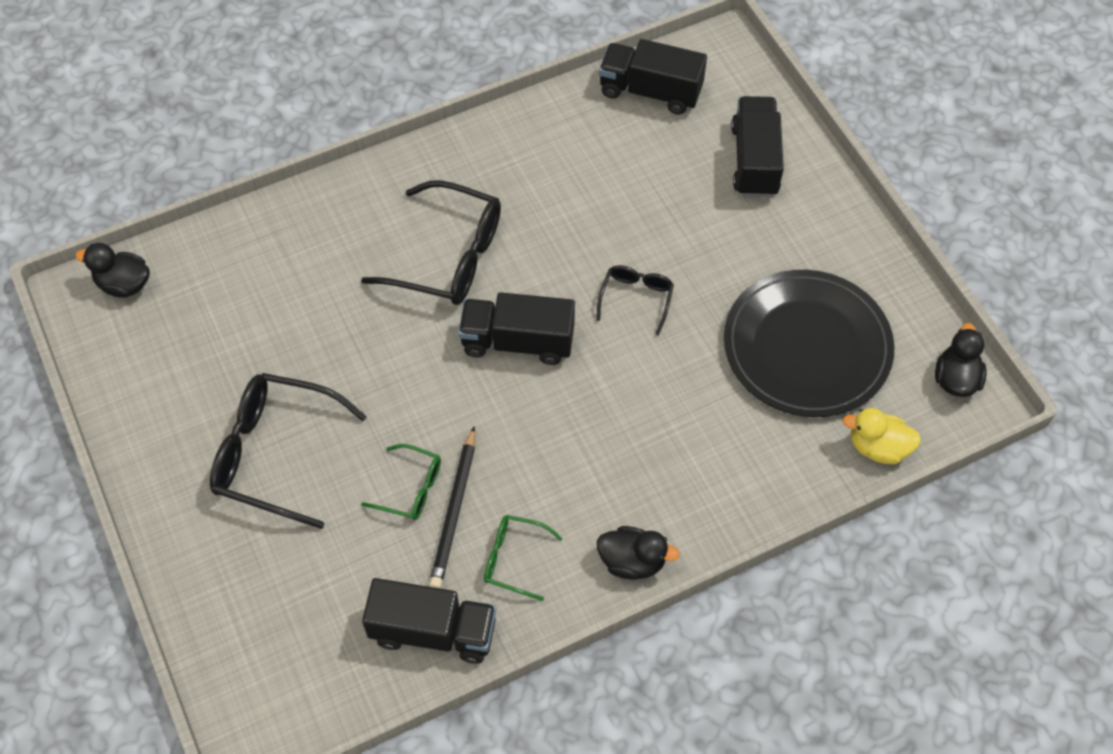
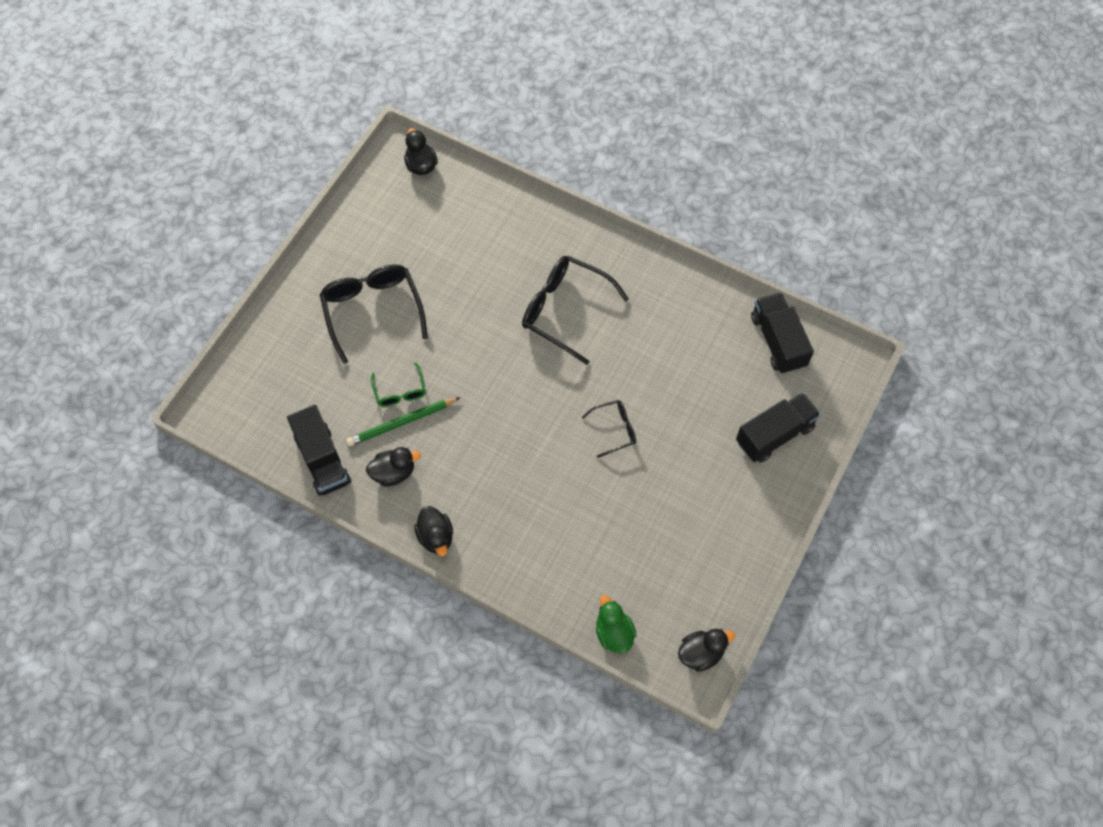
camera: 55 degrees right, 5 degrees up
(449, 257) = (564, 310): black glasses -> black glasses turned 135 degrees clockwise
(455, 511) = (402, 423): black pencil -> green pencil
(513, 559) = (394, 472): green glasses -> black duck
(517, 342) = (535, 384): black truck -> none
(807, 347) = (656, 548): black plate -> none
(878, 447) = (614, 632): yellow duck -> green duck

